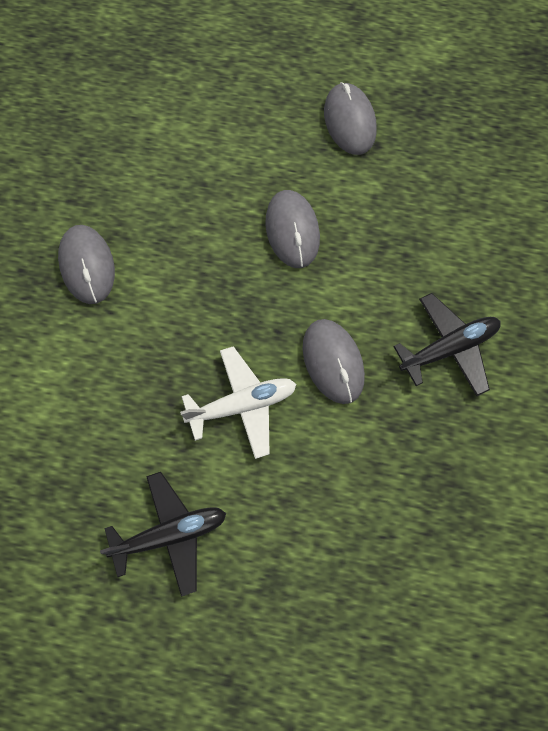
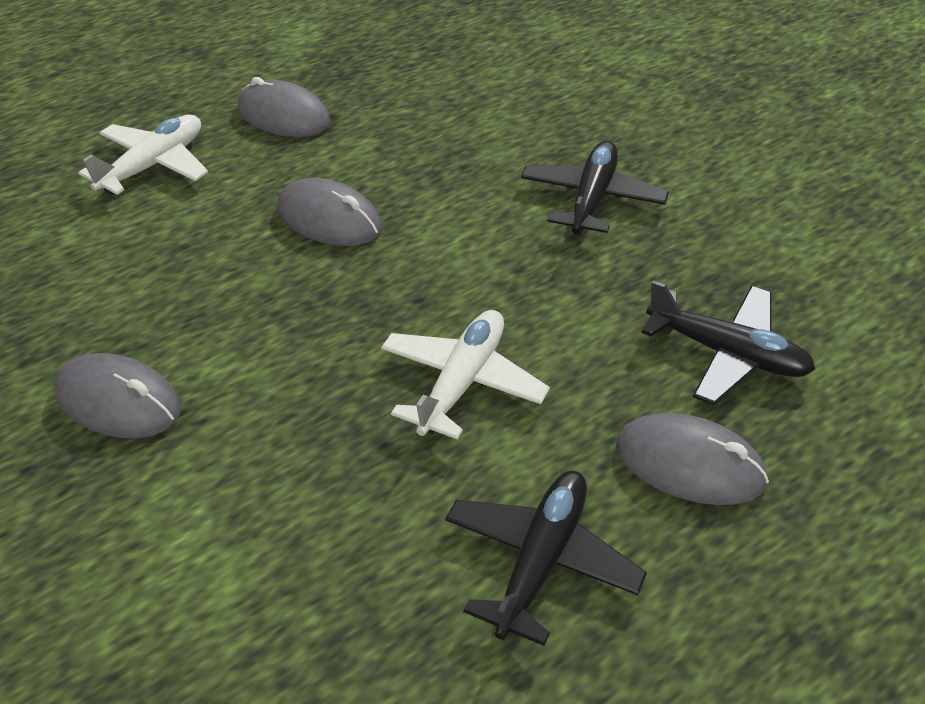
camera: 45 degrees left, 25 degrees down
(244, 104) = (154, 165): none -> white plane
(333, 362) = (505, 281): grey mouse -> grey mouse (689, 464)
(389, 520) = (727, 354): none -> black plane

